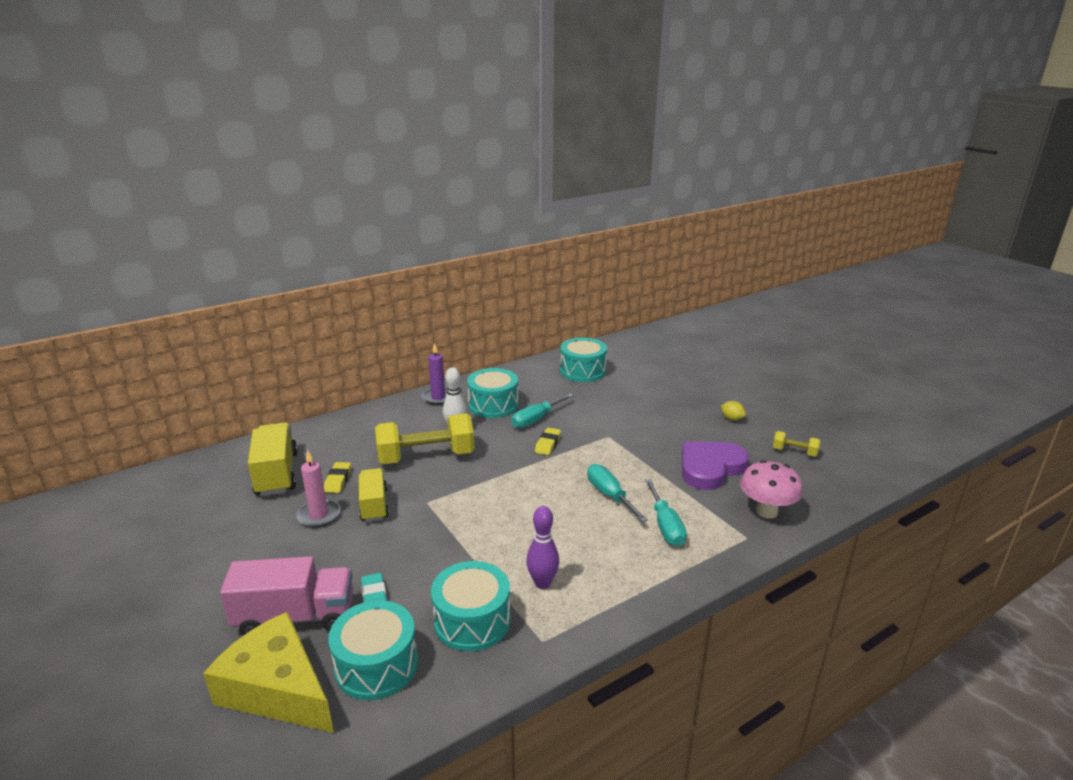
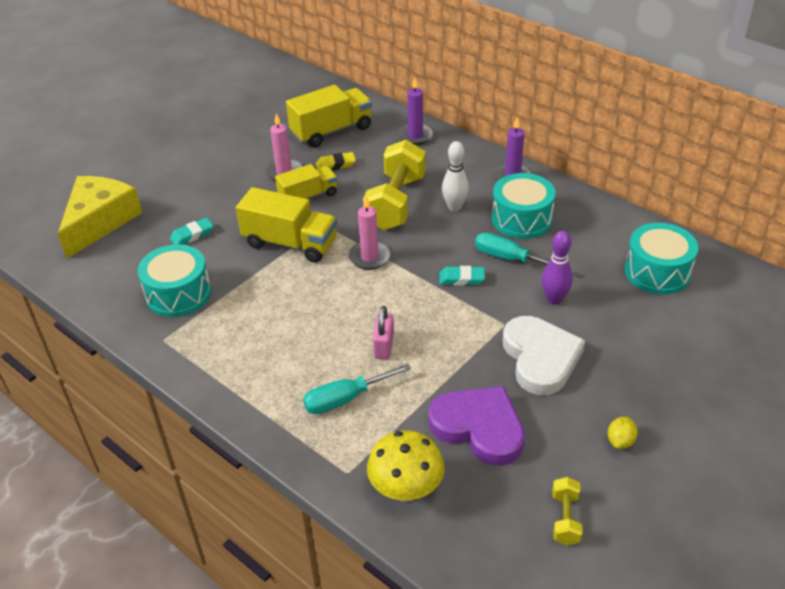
camera: 75 degrees right, 15 degrees up
(295, 616) = (166, 204): pink truck -> none
(336, 429) = (415, 136): none -> purple candle
(376, 665) = (125, 258): turquoise drum -> none
(426, 457) = (396, 202): yellow dumbbell -> yellow dumbbell turned 45 degrees clockwise
(440, 527) = (290, 243): none -> yellow truck
(493, 484) = (369, 257): none -> pink candle
(542, 583) = (233, 324): purple bowling pin -> purple bowling pin (554, 299)
(548, 444) = (461, 279): yellow eraser -> turquoise eraser
(609, 495) = (384, 346): turquoise screwdriver -> pink padlock
(648, 430) = (540, 358): none -> white heart
(766, 511) = (406, 490): pink mushroom -> yellow mushroom

